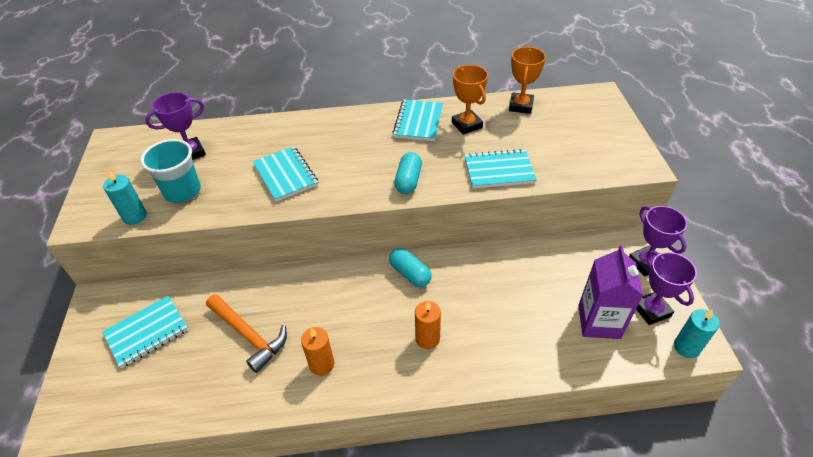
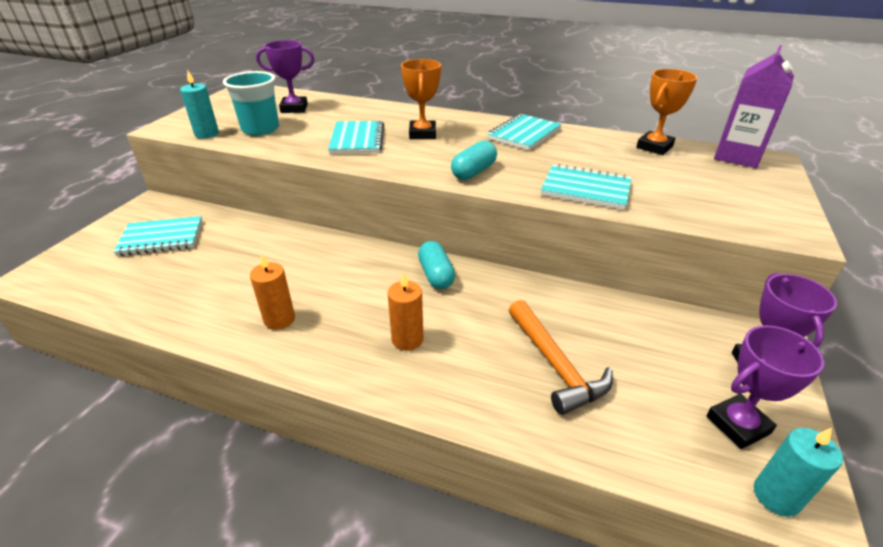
camera: 25 degrees right, 10 degrees down
(248, 335) = (237, 270): orange hammer -> orange hammer (555, 364)
(466, 125) = (576, 147): orange trophy -> orange trophy (422, 134)
(599, 322) = (645, 407): purple carton -> purple carton (737, 156)
(651, 310) = (737, 425): purple trophy -> purple trophy turned 60 degrees clockwise

